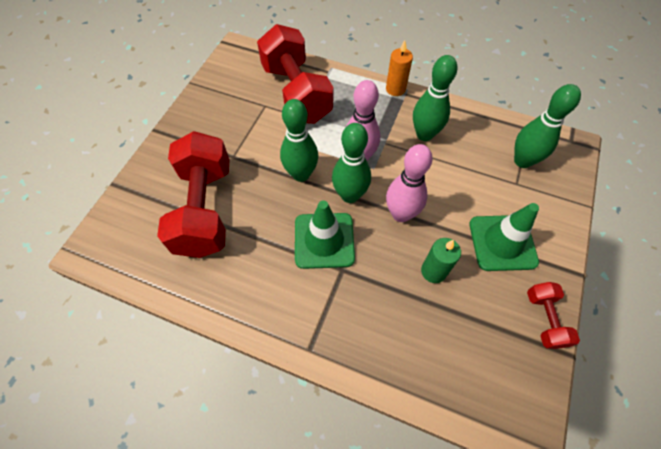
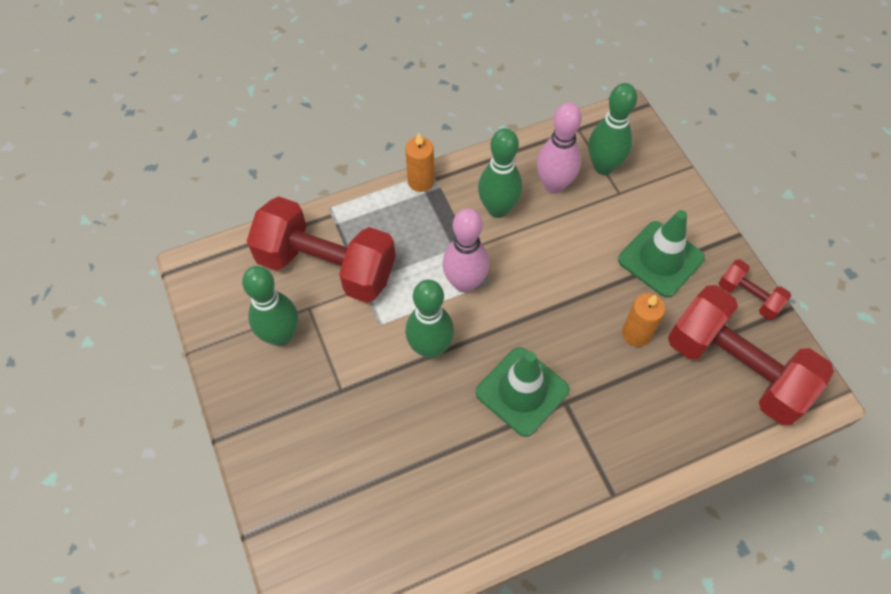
camera: 45 degrees left, 0 degrees up
(205, 209) = (379, 467): red dumbbell -> red dumbbell (736, 368)
(350, 195) = (497, 328): green bowling pin -> green bowling pin (281, 335)
(401, 214) = (558, 306): pink bowling pin -> pink bowling pin (554, 185)
(433, 271) = (636, 334): green candle -> orange candle

